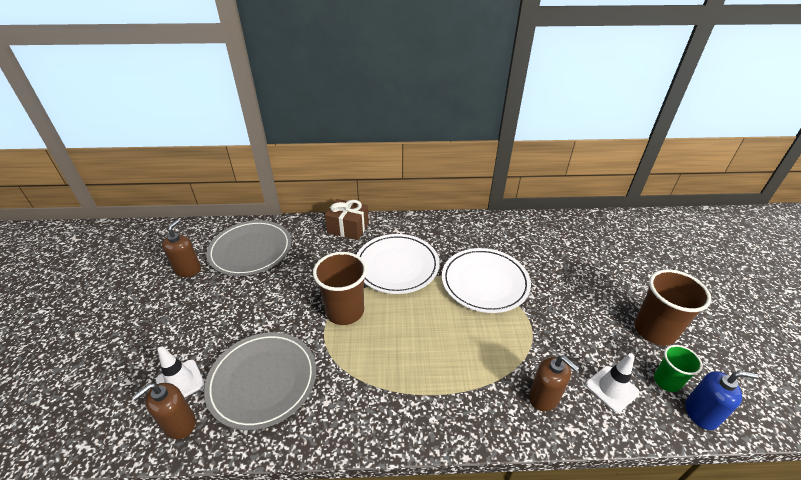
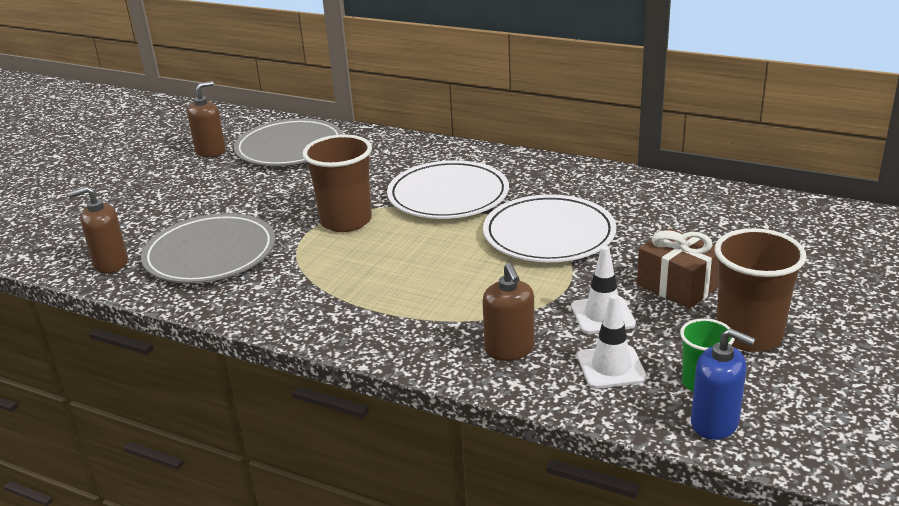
camera: 30 degrees right, 10 degrees down
(180, 382) = (134, 235): white traffic cone -> white traffic cone (602, 315)
(348, 228) = (422, 149): brown gift -> brown gift (678, 286)

